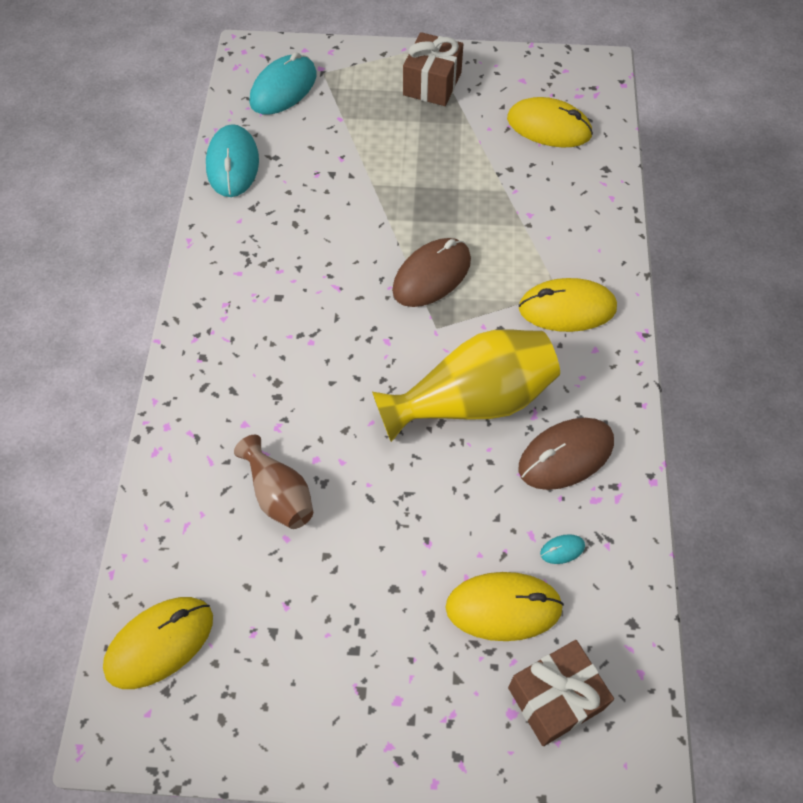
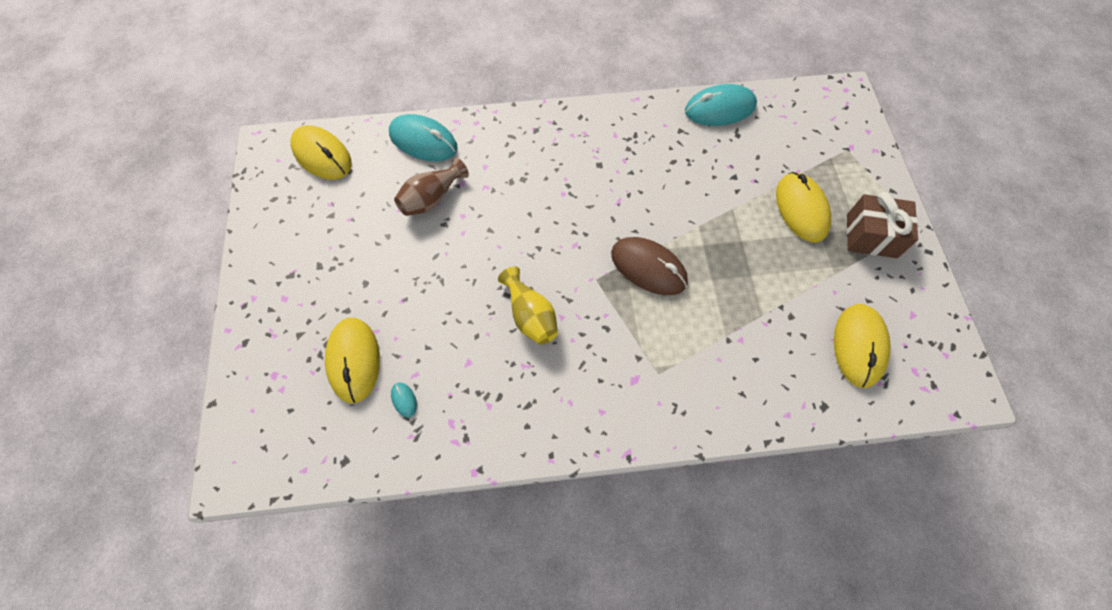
camera: 80 degrees right, 5 degrees up
(283, 88) = (815, 125): turquoise mouse -> turquoise mouse (423, 141)
(472, 401) = (530, 315): yellow vase -> yellow vase, size x0.56
(555, 698) = (284, 405): brown gift -> none
(566, 455) = (489, 395): brown mouse -> none
(567, 308) = (641, 383): yellow mouse -> yellow mouse (801, 209)

